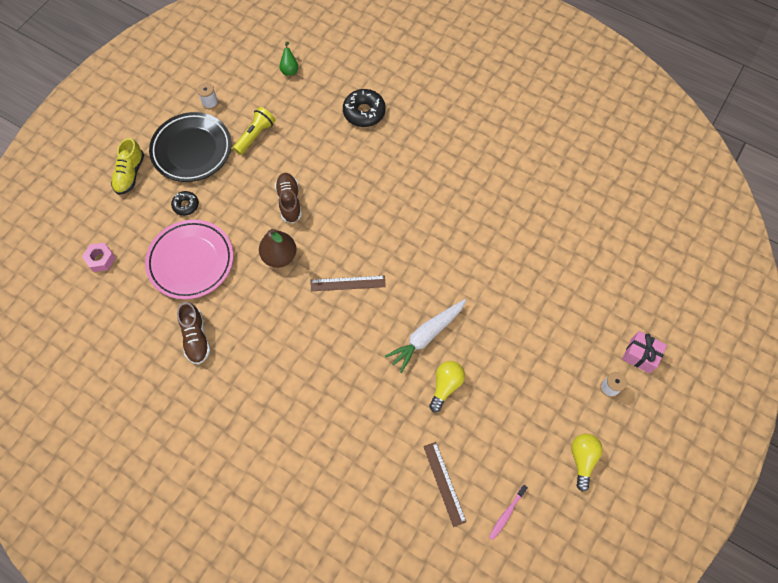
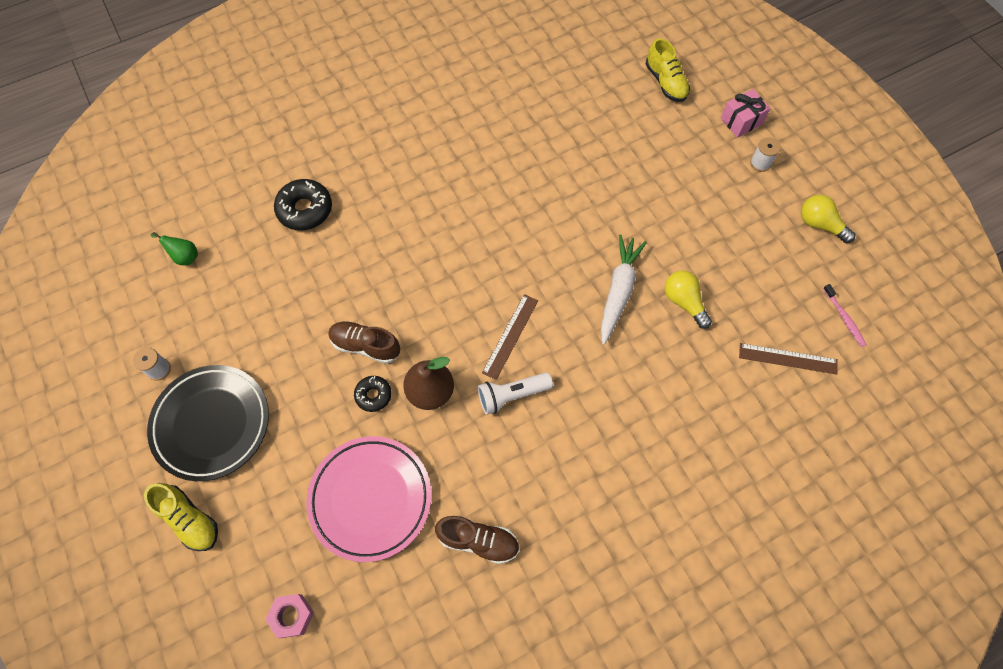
camera: 60 degrees left, 0 degrees up
(186, 205) = (287, 468): black donut -> black donut (373, 395)
(255, 135) = (247, 339): yellow flashlight -> none
(305, 306) = (511, 395): none -> white flashlight
(426, 336) = (618, 291): white carrot -> white carrot turned 150 degrees counterclockwise
(636, 282) = (665, 82): none -> yellow shoe

